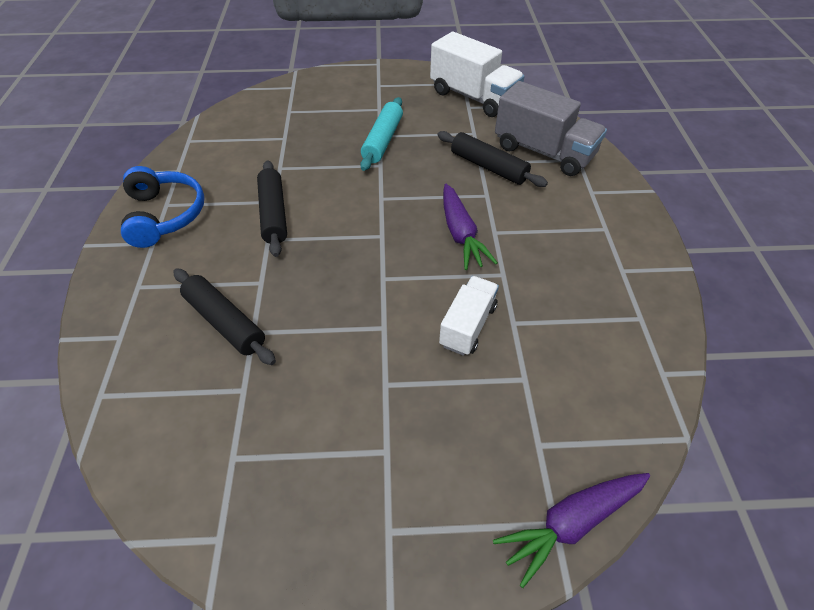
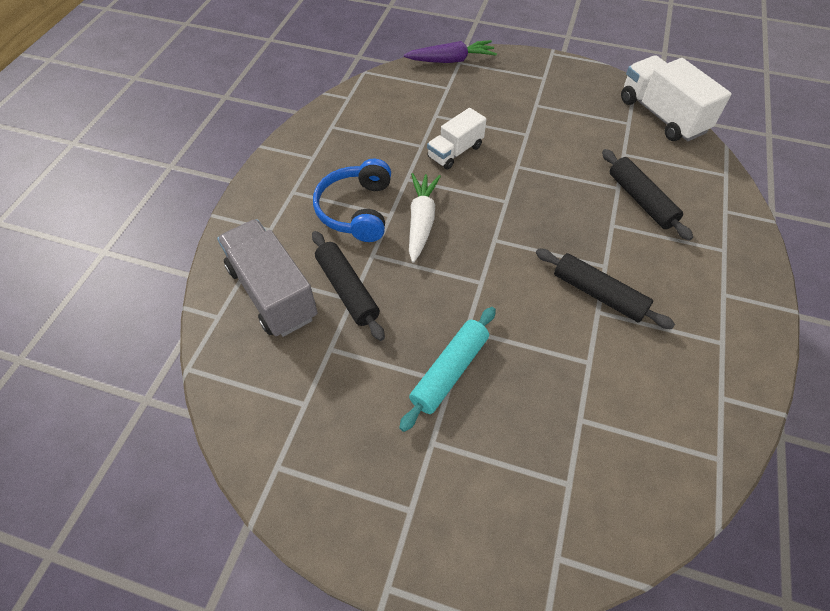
camera: 160 degrees left, 5 degrees up
(164, 215) = (720, 327): blue headphones -> blue headphones (357, 210)
(274, 214) = (598, 294): black rolling pin -> black rolling pin turned 60 degrees counterclockwise
(460, 234) = (421, 221): purple carrot -> white carrot
(473, 97) = (284, 424): white truck -> white truck (662, 116)

